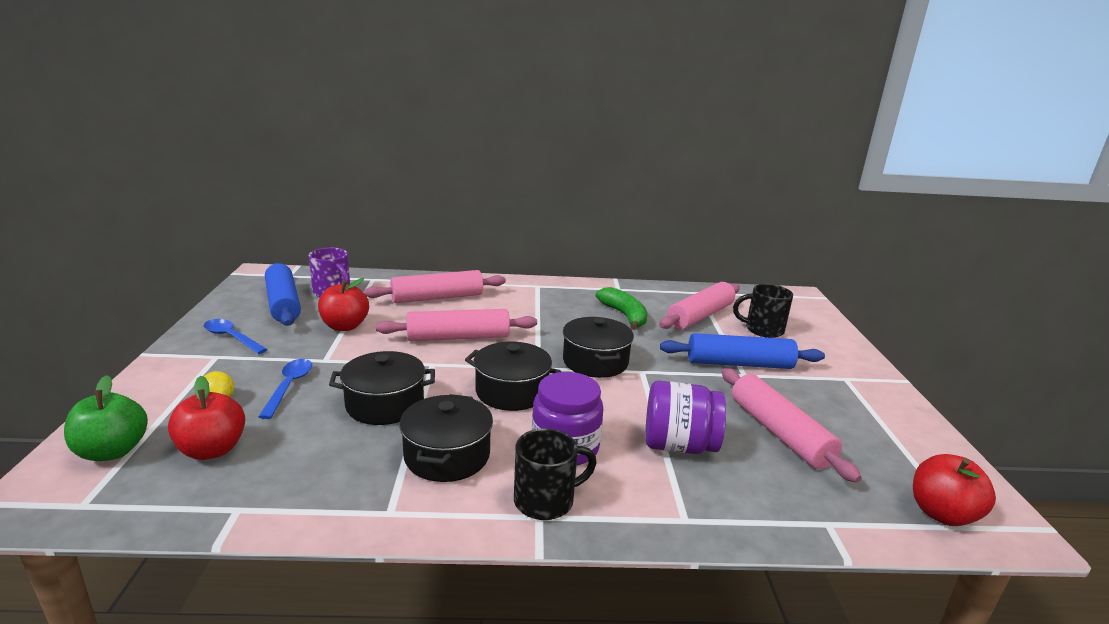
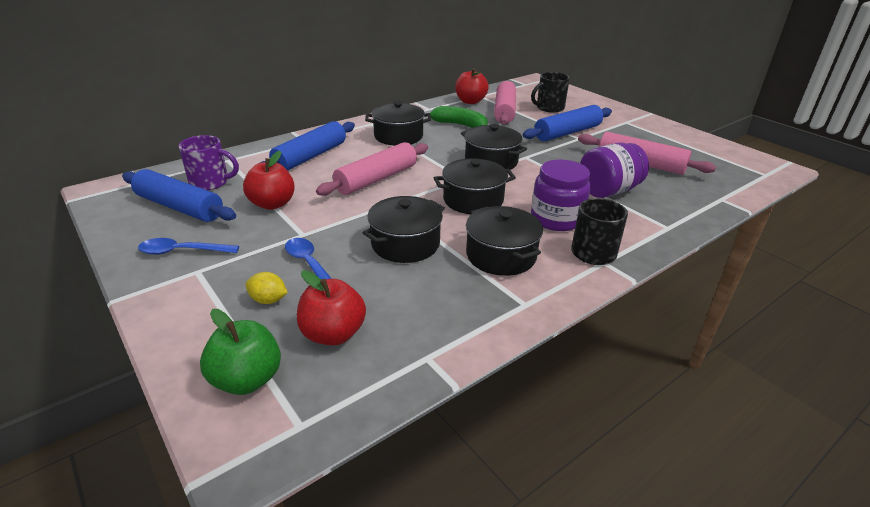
camera: 35 degrees left, 10 degrees up
(437, 297) = (310, 156): pink rolling pin -> blue rolling pin
(543, 305) = (398, 136): none -> black pot
(942, 514) = (751, 173): red apple -> red apple (470, 101)

